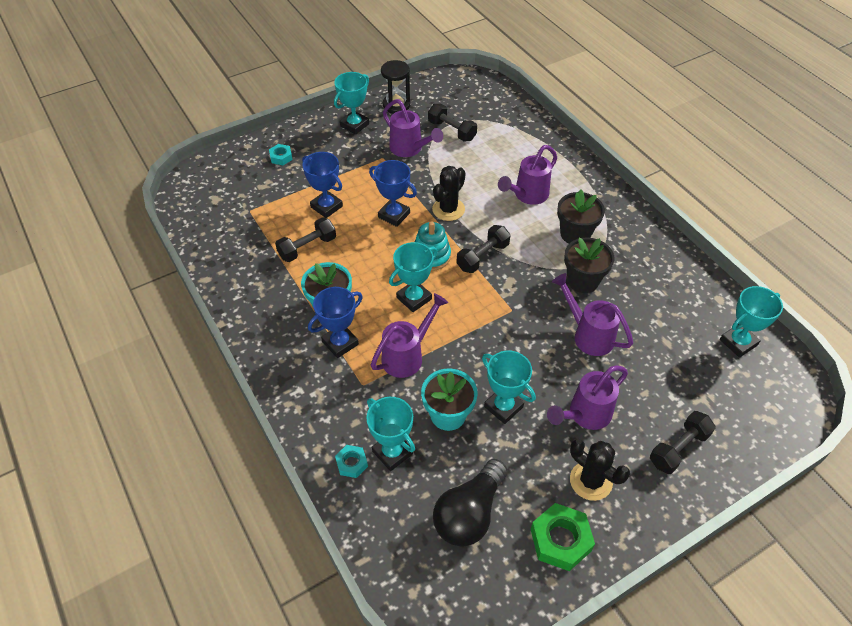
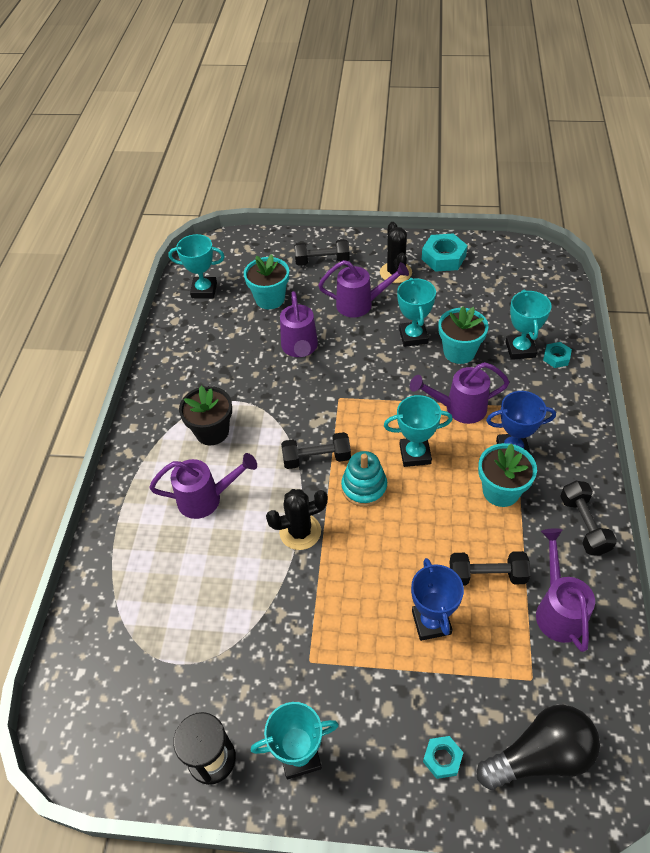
camera: 140 degrees left, 0 degrees up
(394, 215) = (363, 560): blue trophy -> none
(409, 149) = (266, 653): purple watering can -> purple watering can (557, 610)
(451, 131) = (189, 650): black dumbbell -> black dumbbell (584, 525)
(469, 513) = (490, 293): black light bulb -> black light bulb (539, 756)
(560, 540) = (443, 257): green nut -> turquoise nut
(583, 281) = (255, 388): black flower pot -> none
(672, 369) = (270, 299): none -> turquoise flower pot

